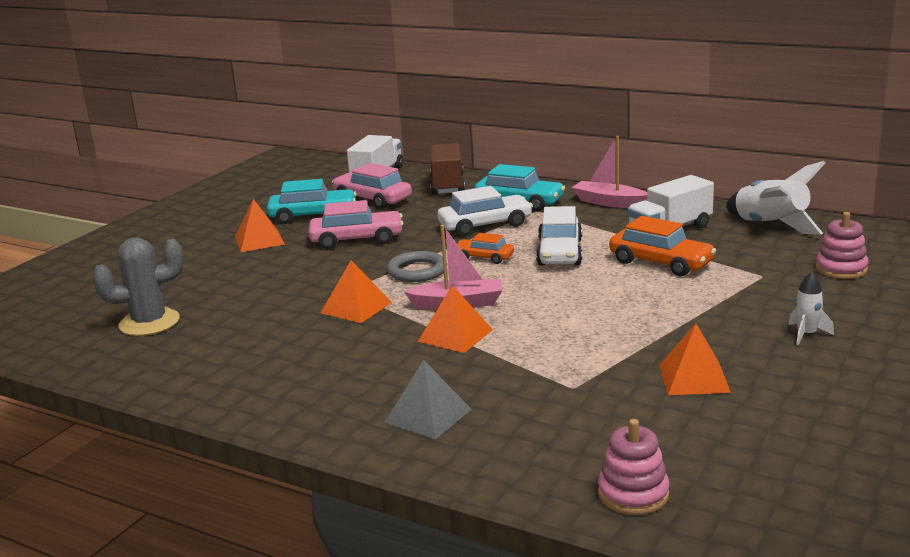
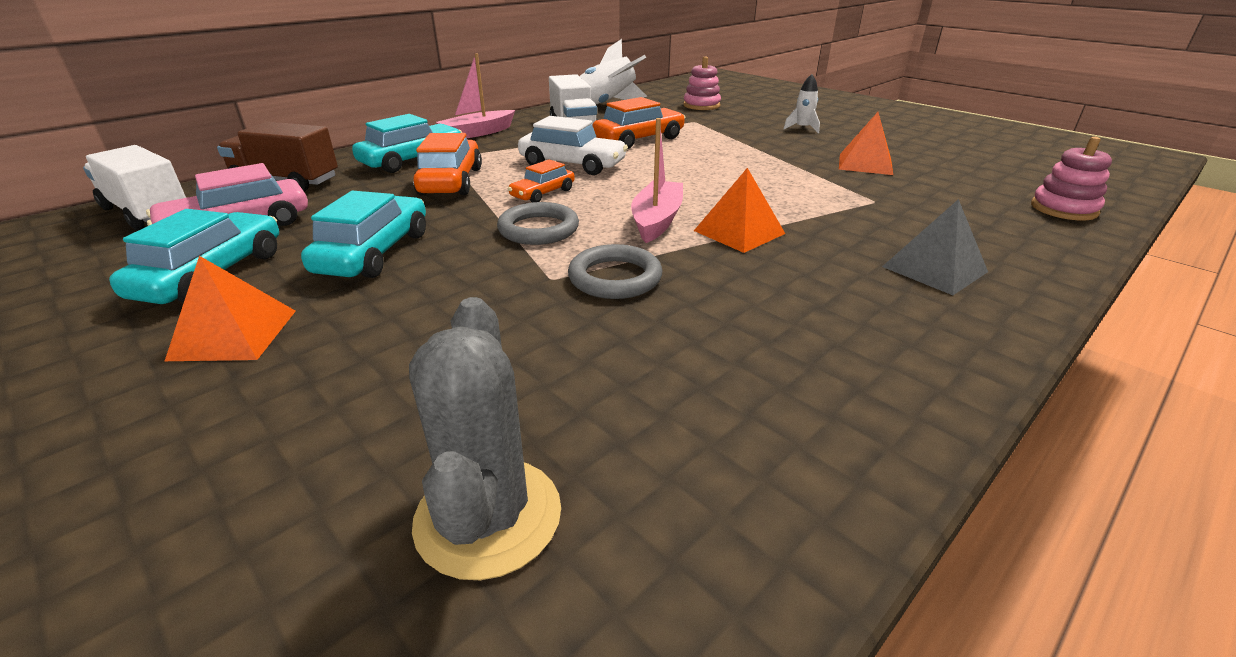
camera: 75 degrees left, 10 degrees up
(356, 307) = (615, 278): orange pyramid -> grey ring
(357, 239) = (374, 252): pink car -> turquoise car
(485, 225) = (451, 181): white car -> orange car

